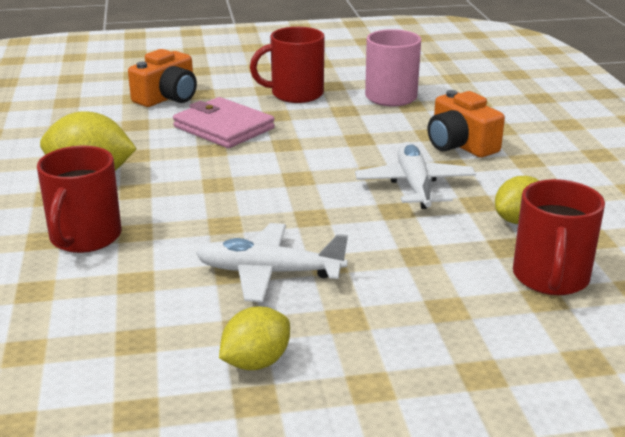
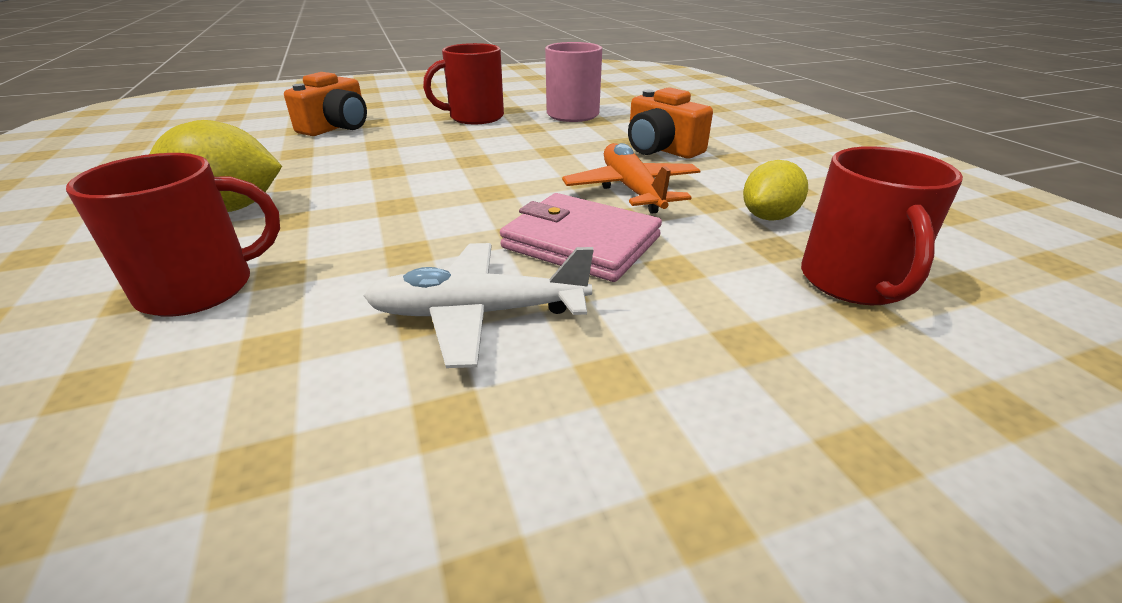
camera: 10 degrees left, 5 degrees up
(84, 238) = (200, 288): red mug -> red mug turned 120 degrees counterclockwise
(224, 128) = (400, 149): pink wallet -> pink wallet (581, 242)
(256, 362) = (480, 488): yellow lemon -> none
(414, 185) = (631, 190): white plane -> orange plane

